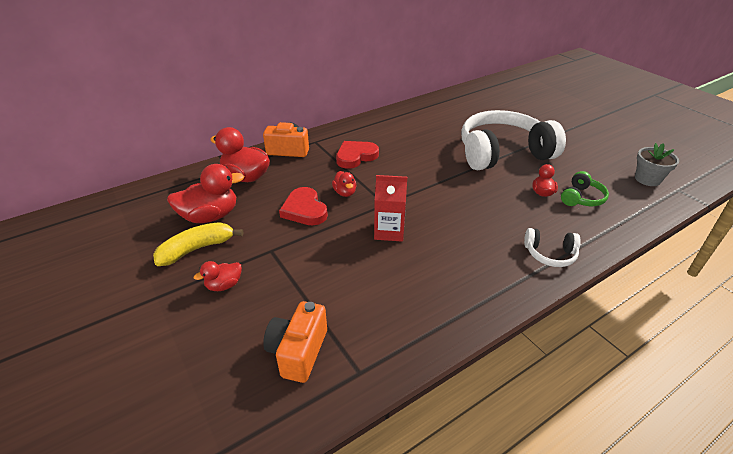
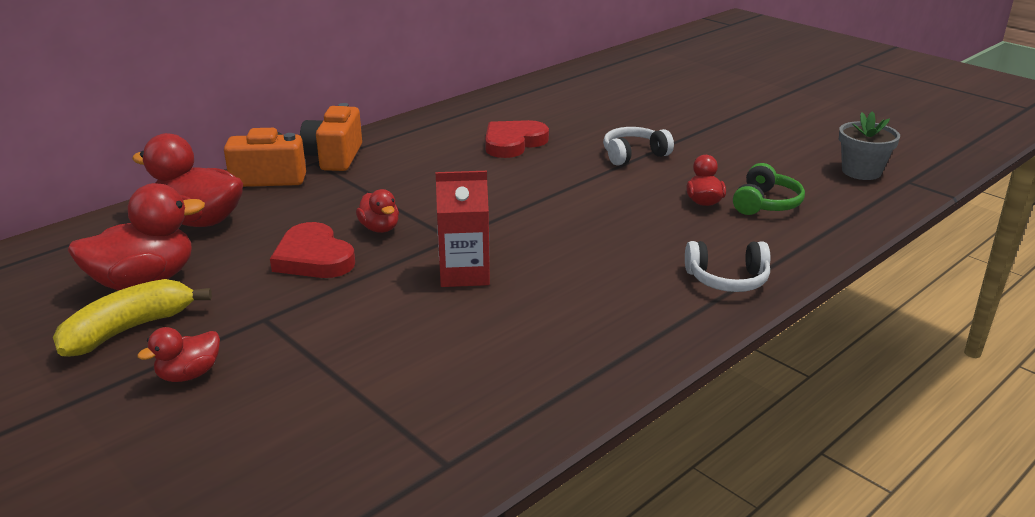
camera: 10 degrees left, 10 degrees down
(298, 351) = (338, 449): orange camera -> orange camera (334, 157)
(355, 156) = (389, 178): red heart -> red heart (513, 143)
(502, 153) = (633, 155): white headphones -> white headphones, size x0.43

